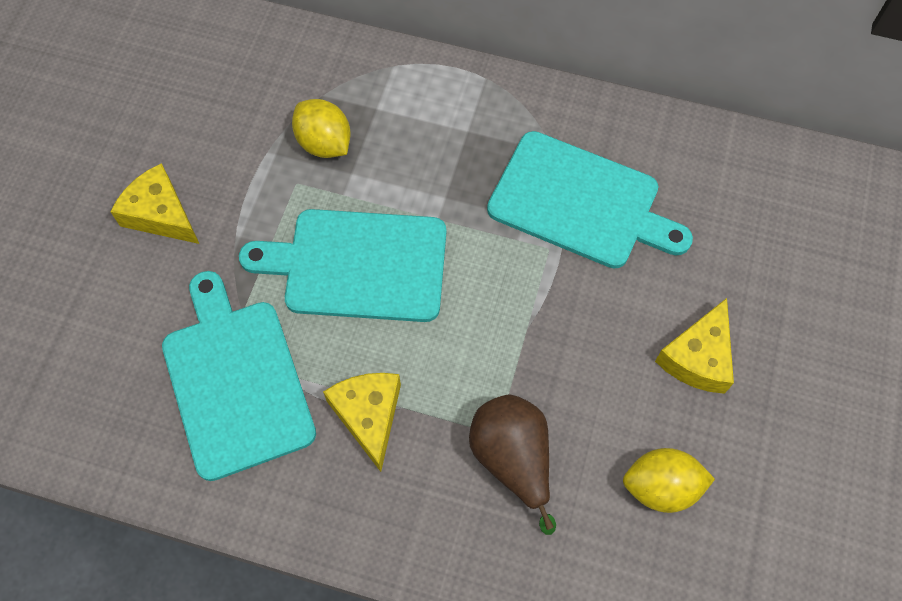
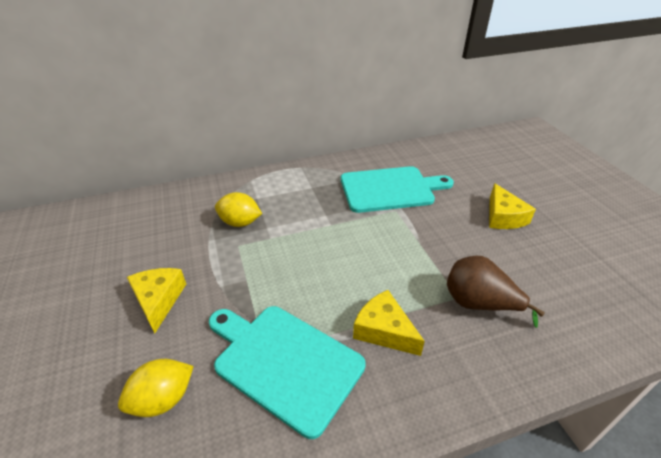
camera: 35 degrees left, 25 degrees down
(161, 214) = (158, 300): yellow cheese -> yellow cheese turned 75 degrees clockwise
(358, 265) = (307, 263): turquoise cutting board -> none
(661, 487) = (554, 273): yellow lemon -> yellow lemon (163, 399)

